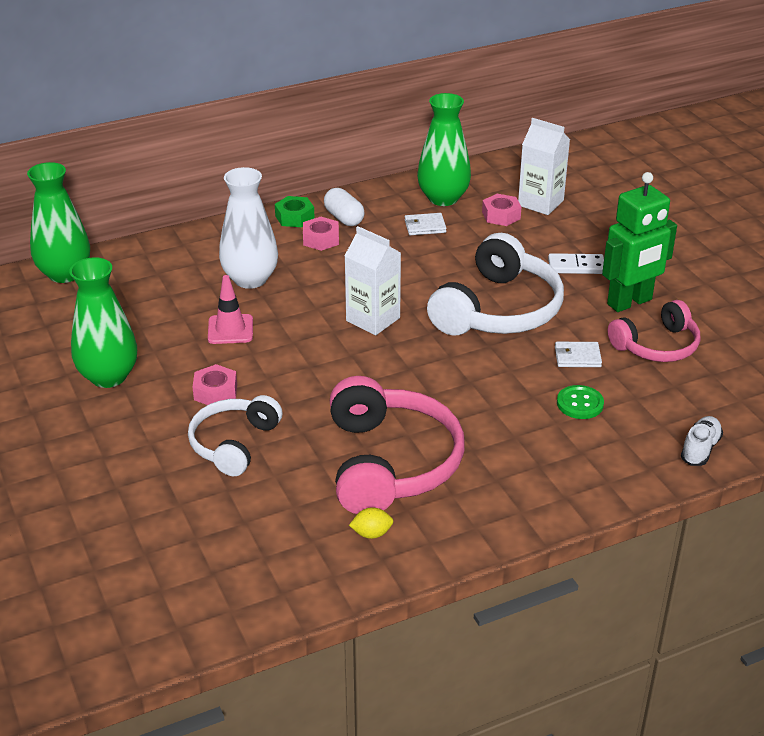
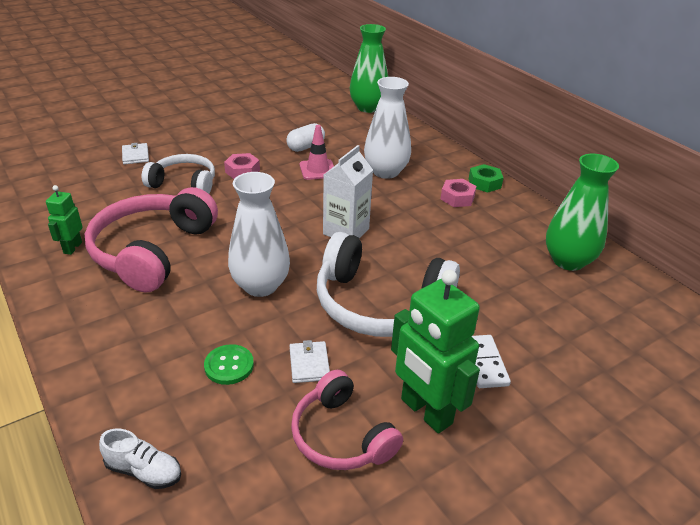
camera: 80 degrees right, 0 degrees up
(108, 376) = (257, 134): green vase -> none
(344, 218) = (497, 206): white capsule -> white capsule (306, 147)
(371, 533) = (72, 247): yellow lemon -> green robot
(389, 463) = (153, 251): pink headphones -> pink headphones turned 120 degrees clockwise
(425, 226) = (508, 252): white wallet -> white wallet (135, 155)
(463, 382) = (260, 285): none -> white vase
(501, 215) = (559, 302): pink nut -> none
(540, 203) = (605, 332): white carton -> none

